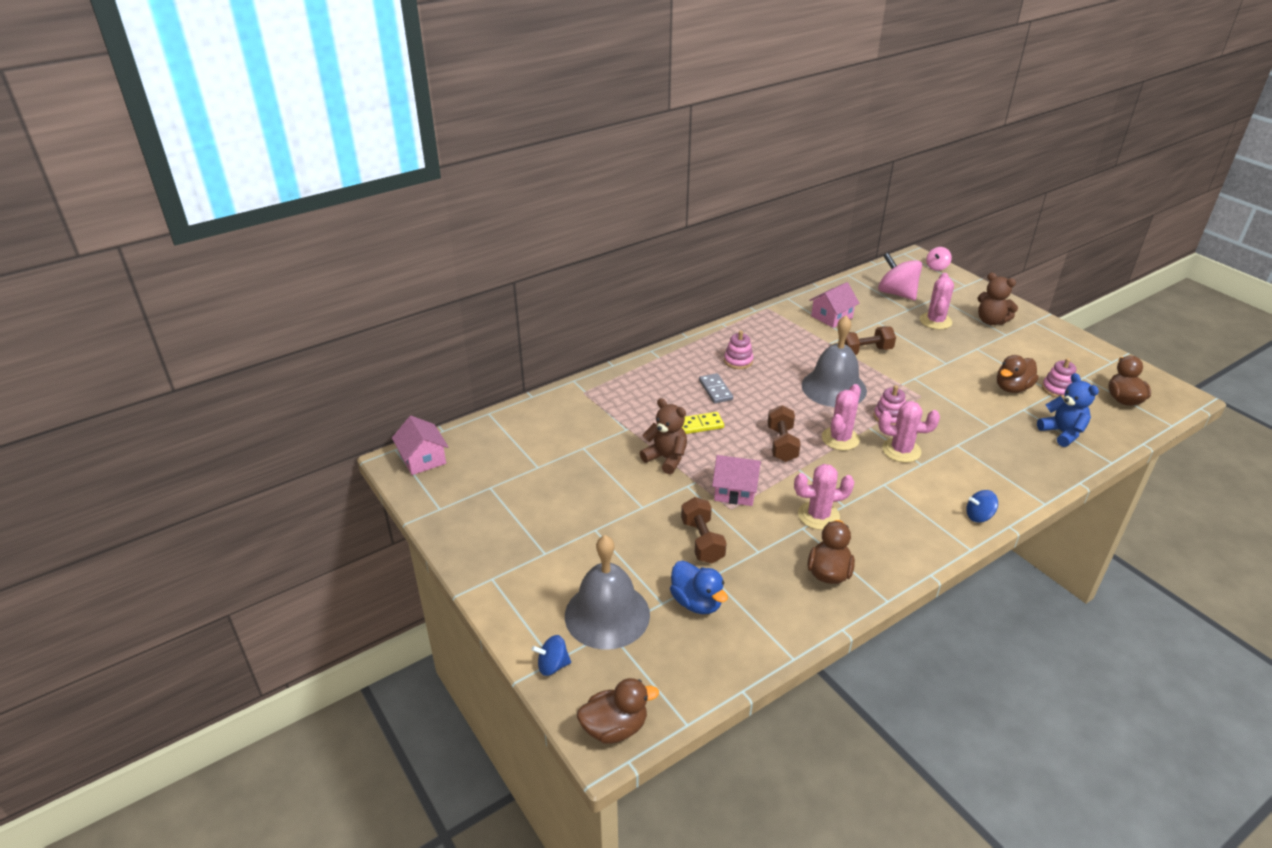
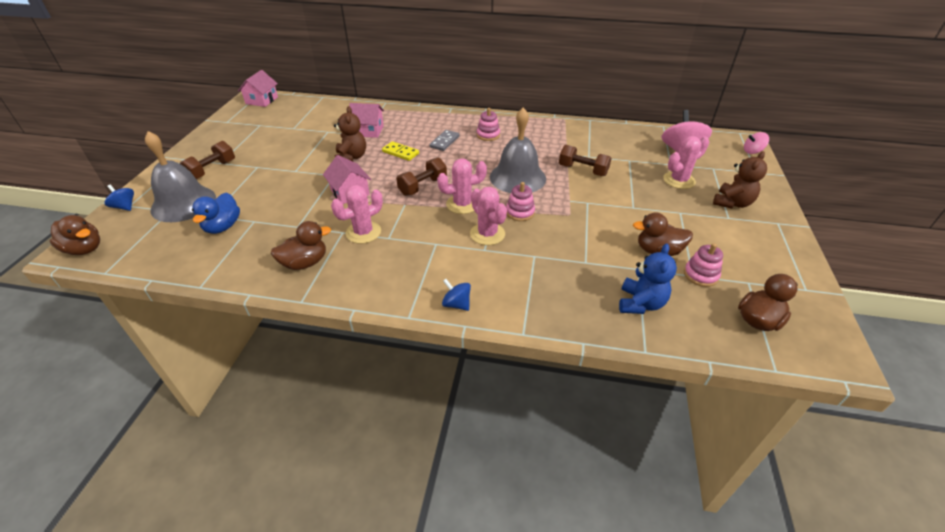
camera: 45 degrees right, 5 degrees up
(702, 541) = (285, 203): brown dumbbell -> brown dumbbell (212, 170)
(818, 515) = (363, 232): pink cactus -> pink cactus turned 75 degrees counterclockwise
(832, 317) = (599, 142): pink house -> pink house (368, 131)
(991, 321) = (732, 203): brown teddy bear -> brown teddy bear turned 135 degrees counterclockwise

